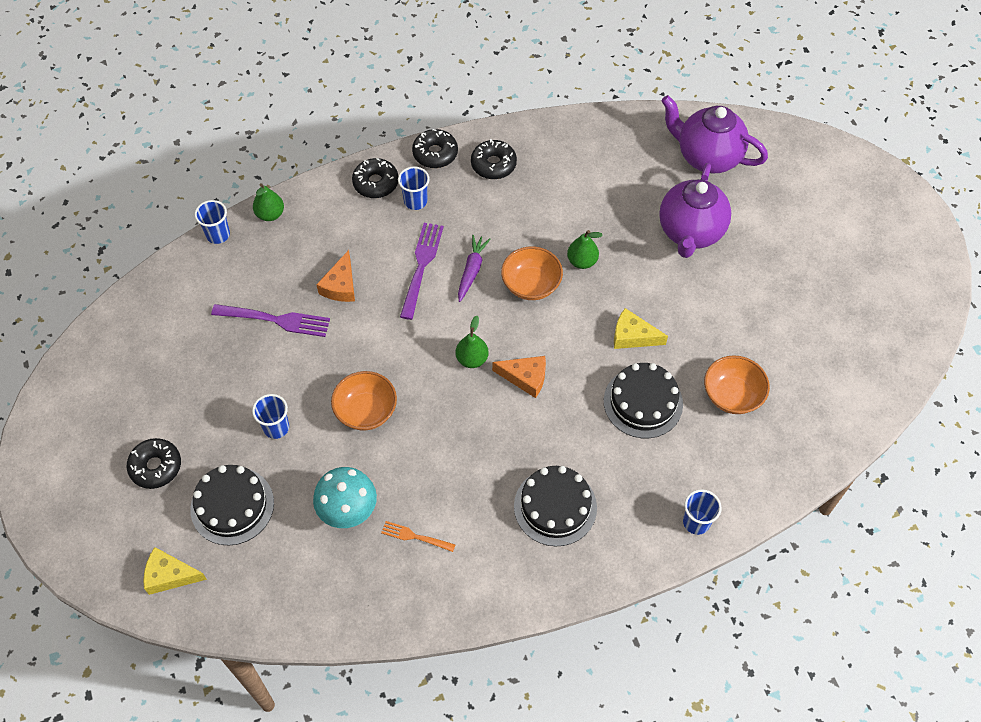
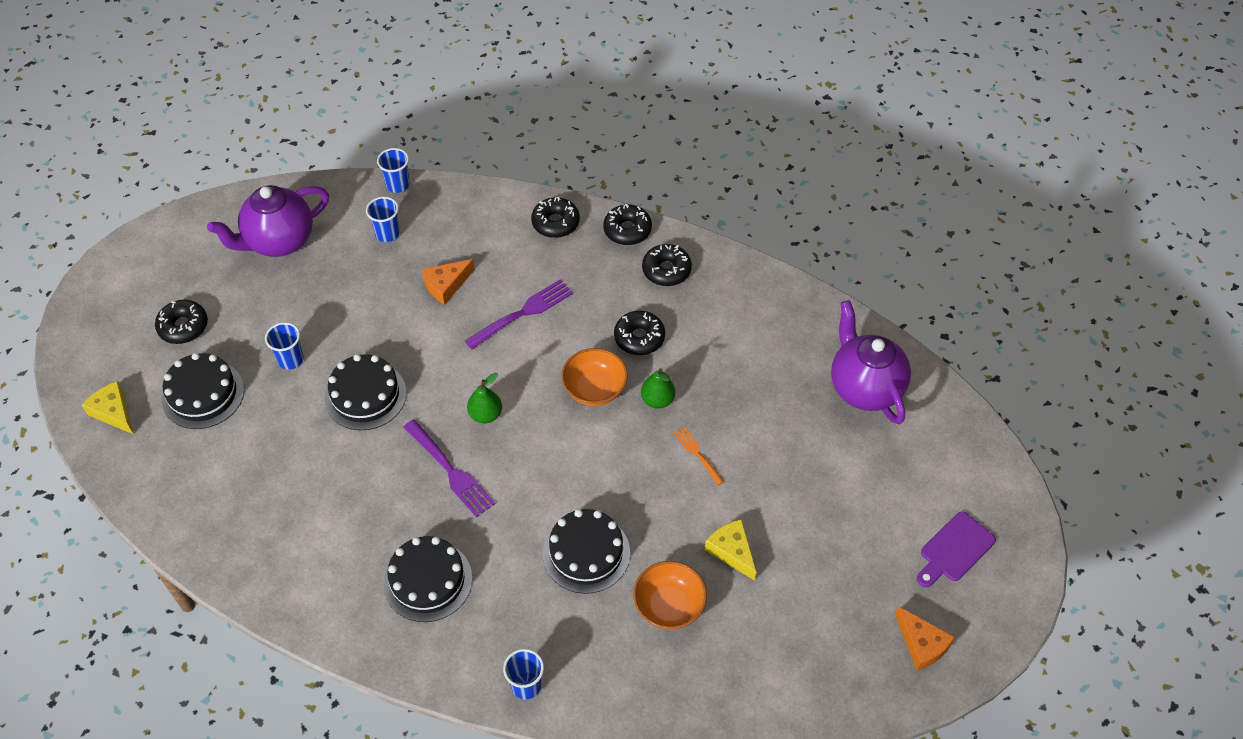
camera: 40 degrees right, 5 degrees down
(270, 214) = (451, 194): green pear -> none
(275, 320) = (372, 278): purple fork -> purple fork (449, 470)
(348, 511) = (275, 461): turquoise mushroom -> none
(366, 411) = (365, 395): orange bowl -> black cake
(415, 201) = (572, 258): blue cup -> blue cup (387, 233)
(415, 537) = (302, 519): orange fork -> orange fork (698, 454)
(472, 270) = (559, 344): purple carrot -> none
(524, 226) = (639, 338): none -> black donut
(525, 377) = (512, 460): orange cheese -> orange cheese (921, 644)
(632, 336) = (635, 492): yellow cheese -> yellow cheese (732, 551)
(690, 232) = (779, 442): purple teapot -> purple teapot (279, 242)
(863, 225) = (954, 550): none -> purple cutting board

